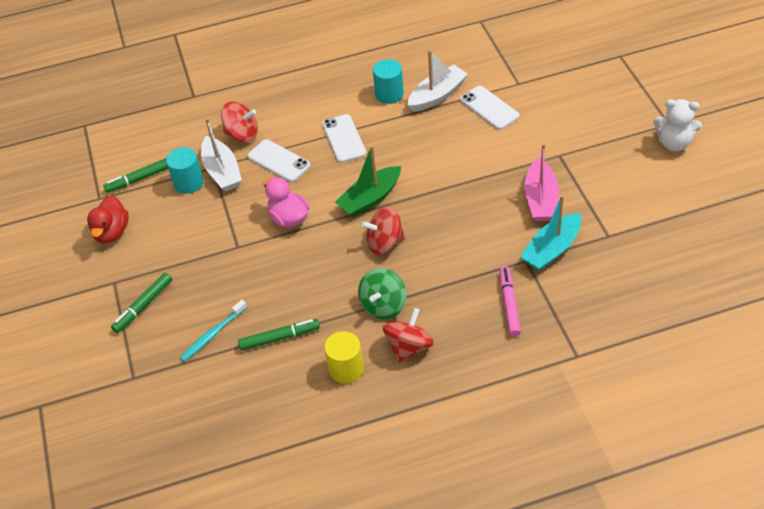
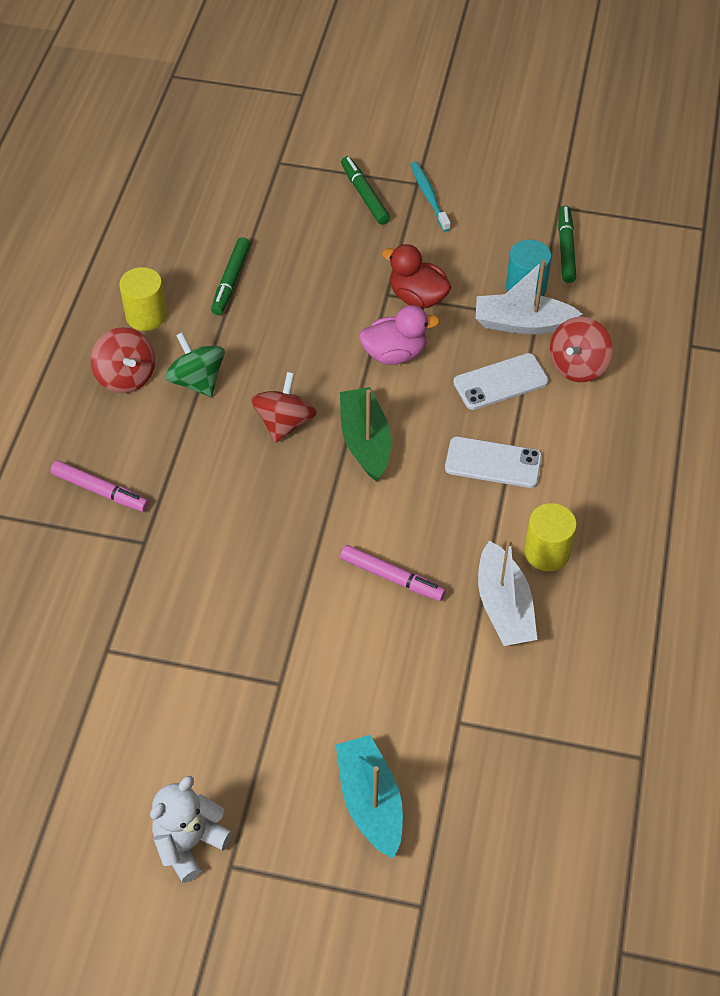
camera: 115 degrees right, 5 degrees up
(112, 232) = (494, 201): red duck -> red duck (417, 297)
(212, 334) = (281, 233): turquoise toothbrush -> turquoise toothbrush (429, 196)
(389, 94) = (547, 552): turquoise cylinder -> yellow cylinder
(456, 144) = (392, 577): none -> pink marker
(489, 108) = (433, 655): white phone -> none
(541, 199) = (222, 614): pink boat -> none
(552, 249) = (137, 577): turquoise boat -> turquoise boat (370, 802)

